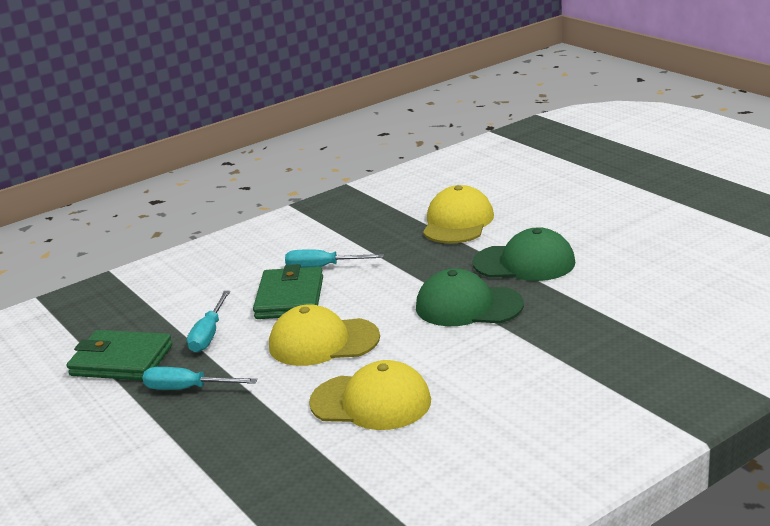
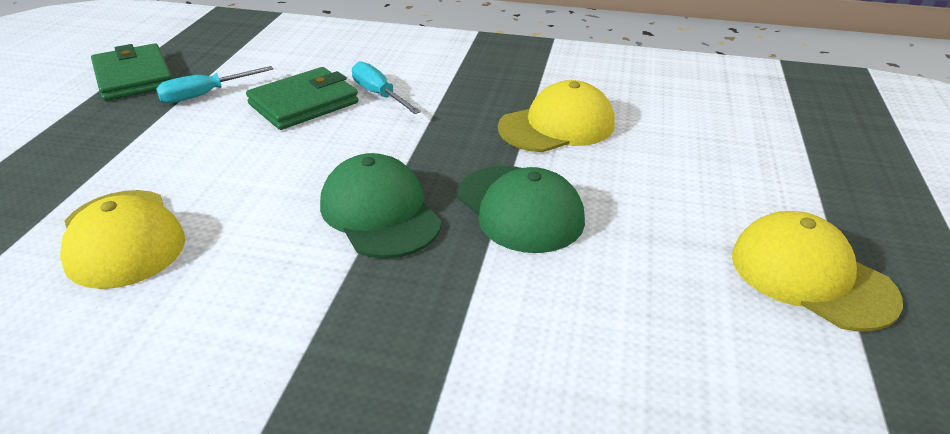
camera: 45 degrees right, 10 degrees up
(187, 389) = (100, 125): turquoise screwdriver -> none
(323, 342) = (231, 156): yellow cap -> yellow cap (811, 276)

